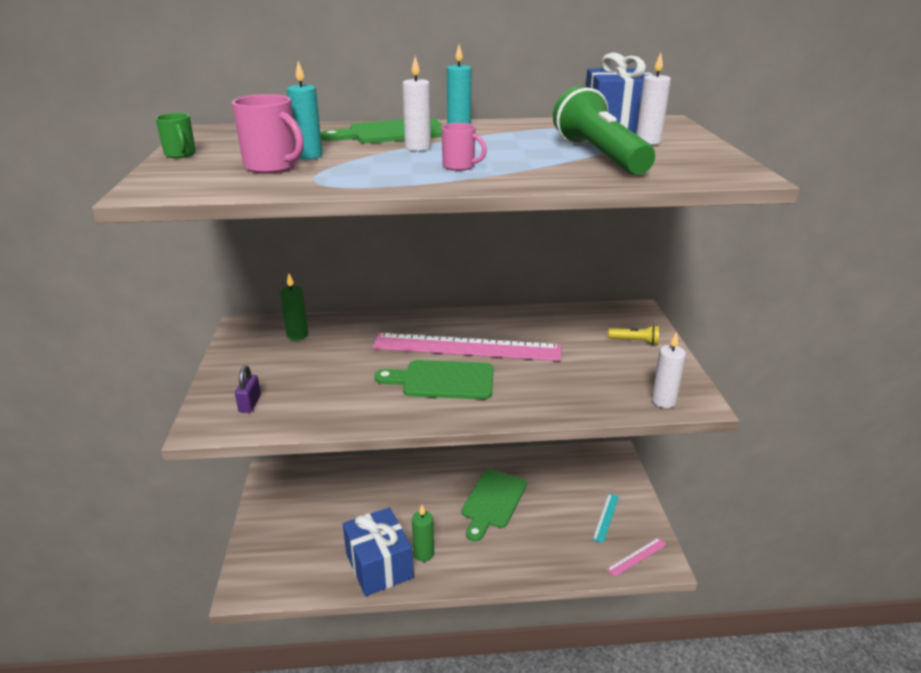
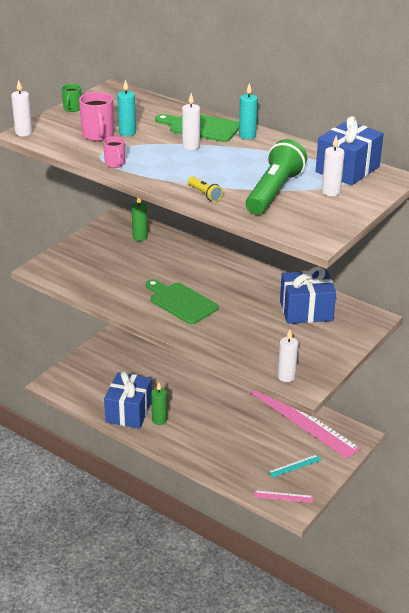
camera: 40 degrees right, 5 degrees up
(143, 191) = (24, 133): none -> white candle
(250, 404) = (71, 267): purple padlock -> none
(459, 166) = (183, 170): pink mug -> pink mug (115, 164)
(466, 347) = (223, 289): pink ruler -> pink ruler (303, 420)
(493, 502) = (234, 416): green cutting board -> none
(574, 330) = (306, 311): none -> blue gift
(635, 341) = (333, 336): yellow flashlight -> yellow flashlight (204, 194)

